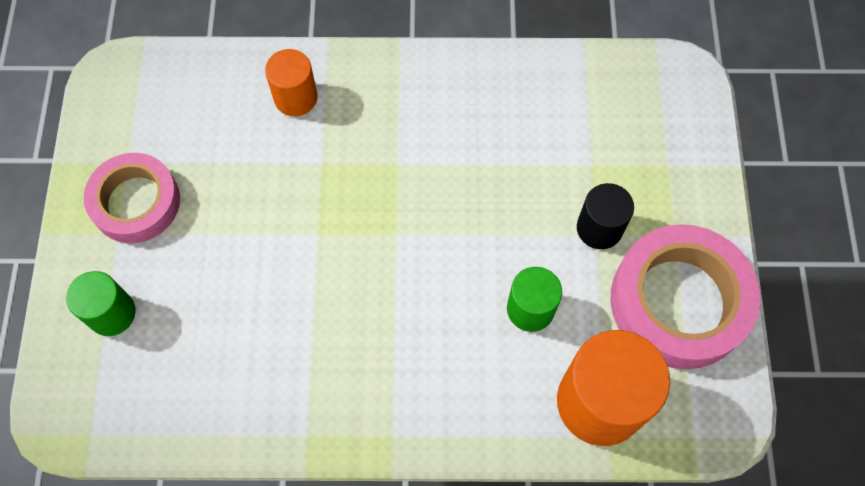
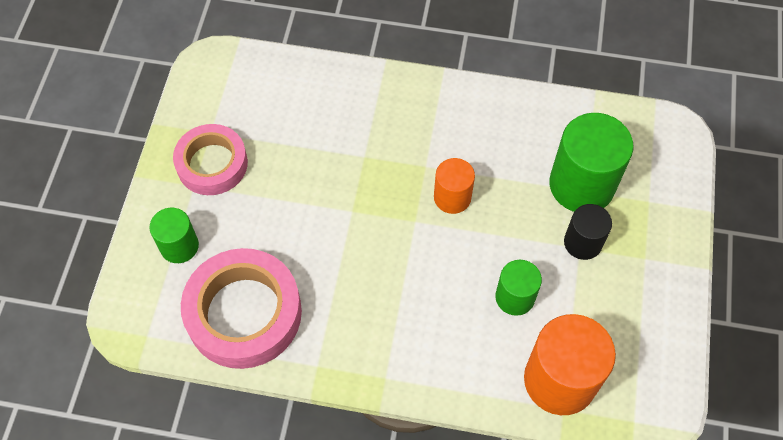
camera: 10 degrees right, 5 degrees down
(296, 98) = (352, 102): orange cylinder -> orange cylinder (452, 197)
(586, 157) = (581, 185): none -> green cylinder
(679, 302) = (639, 311): pink tape -> pink tape (244, 313)

